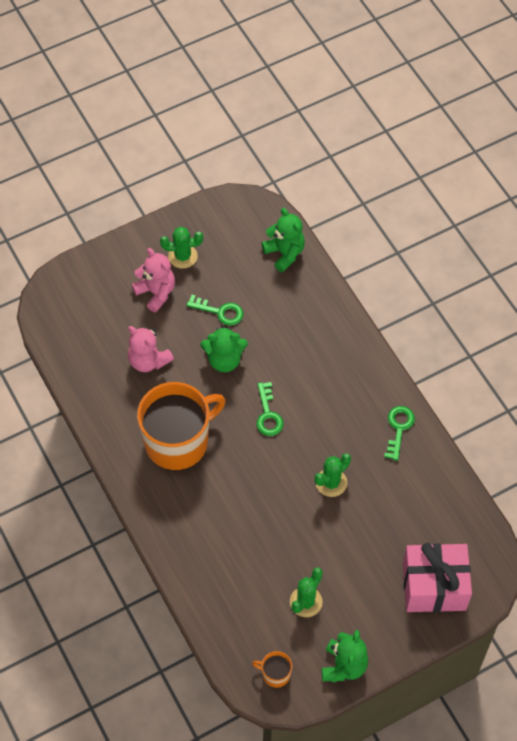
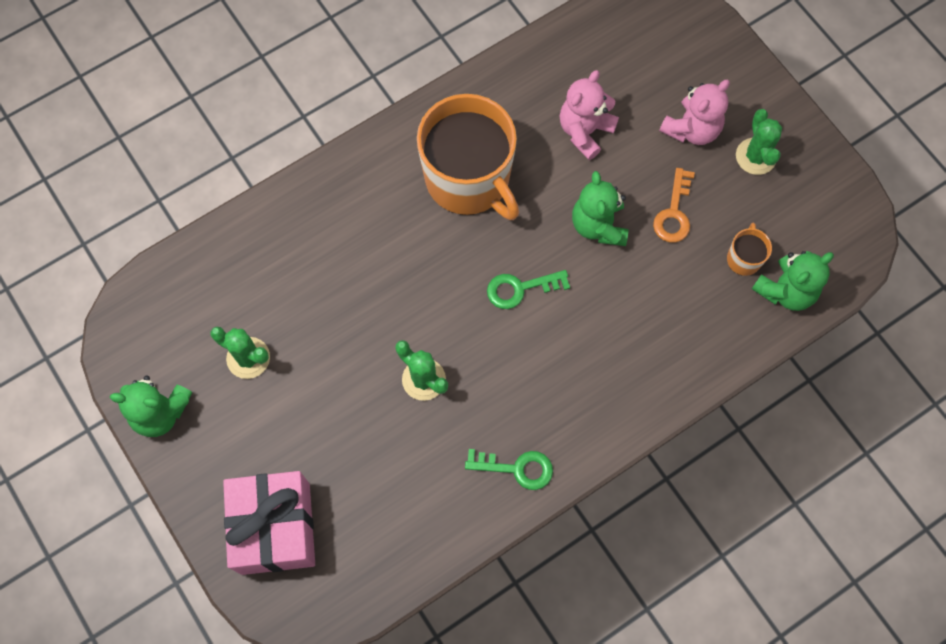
camera: 85 degrees right, 10 degrees up
(220, 312) = (674, 212): green key -> orange key
(275, 674) = (149, 327): orange mug -> orange mug (744, 258)

